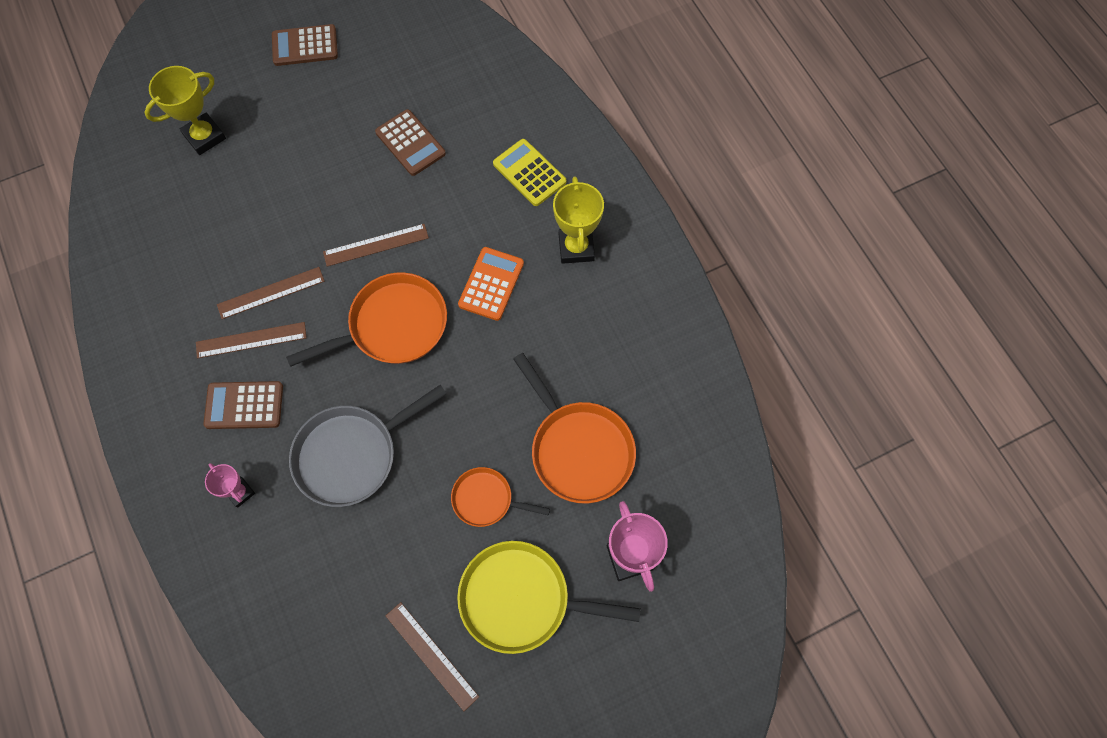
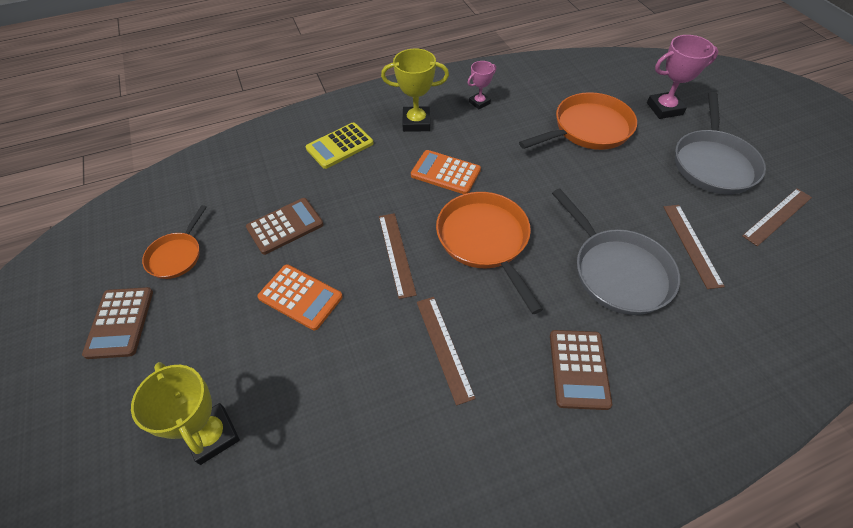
camera: 85 degrees left, 15 degrees down
(240, 492) = (676, 368): pink trophy -> pink trophy (479, 102)
(251, 340) = (501, 365): brown ruler -> brown ruler (692, 244)
(327, 171) = (300, 297): none -> orange calculator
(486, 499) = (639, 181): orange pan -> orange pan (177, 255)
(521, 599) = (713, 163): yellow pan -> grey pan

